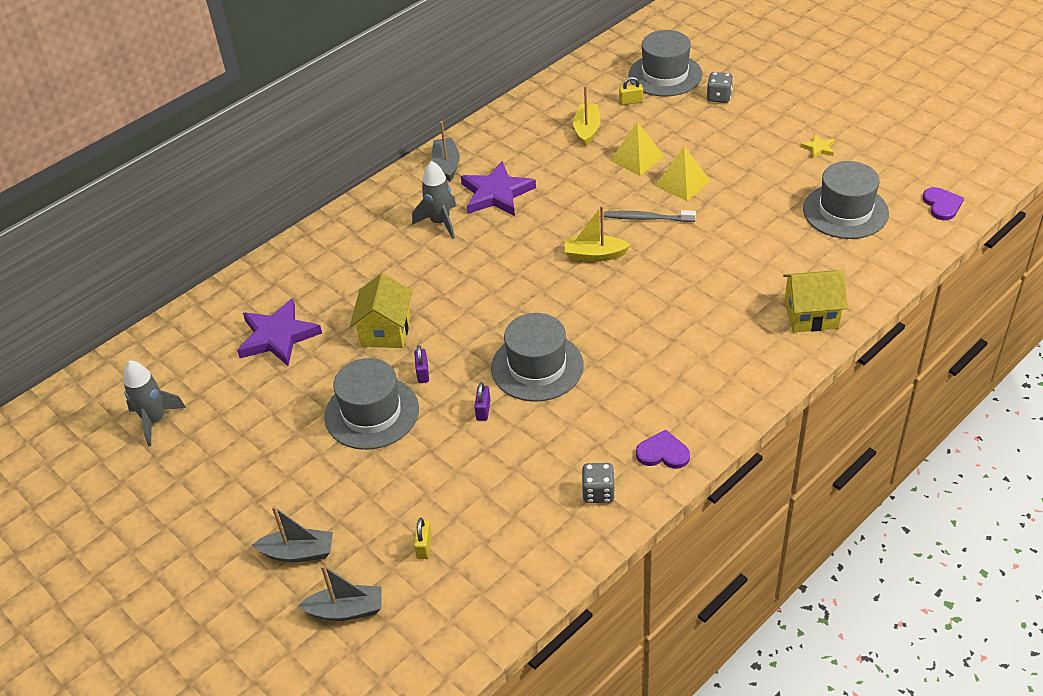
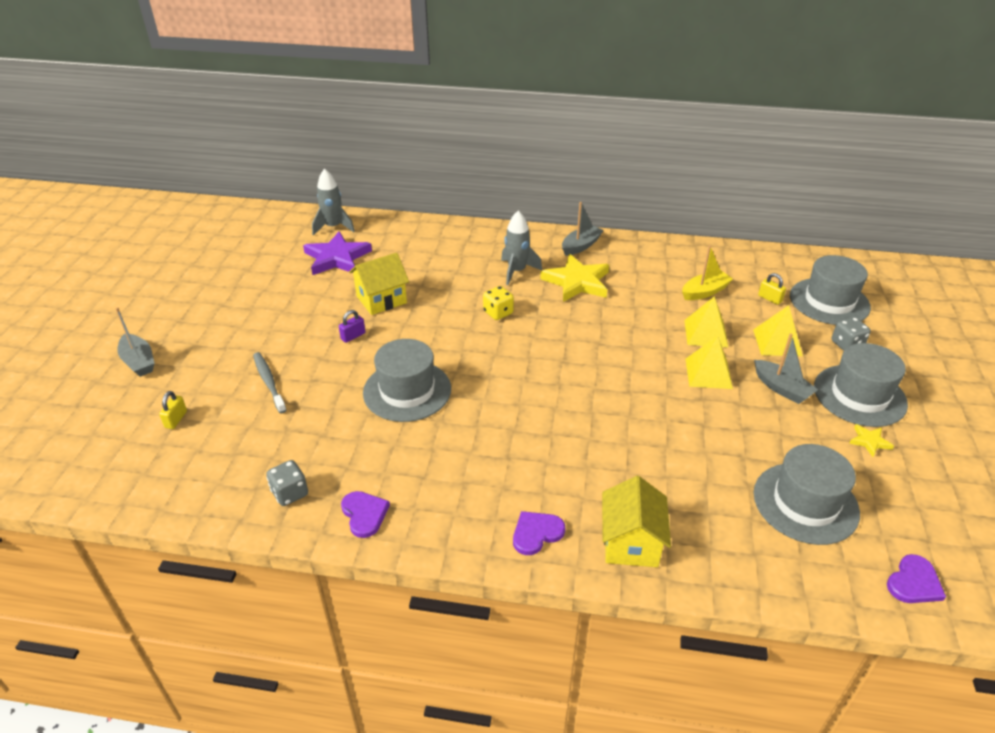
camera: 50 degrees right, 5 degrees down
(155, 421) = (224, 248): grey rocket -> grey rocket (333, 227)
(346, 610) = (94, 410): grey boat -> grey boat (781, 388)
(372, 413) = (294, 331): grey hat -> grey hat (859, 395)
(424, 546) = (176, 419): yellow padlock -> yellow padlock turned 45 degrees counterclockwise
(483, 410) = (337, 384): purple padlock -> none
(488, 262) = (498, 313): none -> yellow dice
(496, 193) = (577, 282): purple star -> yellow star
(595, 255) = (564, 363): yellow boat -> none
(646, 218) = (640, 372): grey toothbrush -> grey toothbrush (269, 382)
(683, 128) = (777, 342): none -> yellow pyramid
(763, 360) = (536, 533): none -> purple heart
(811, 315) = (631, 542): yellow house -> yellow house turned 45 degrees clockwise

